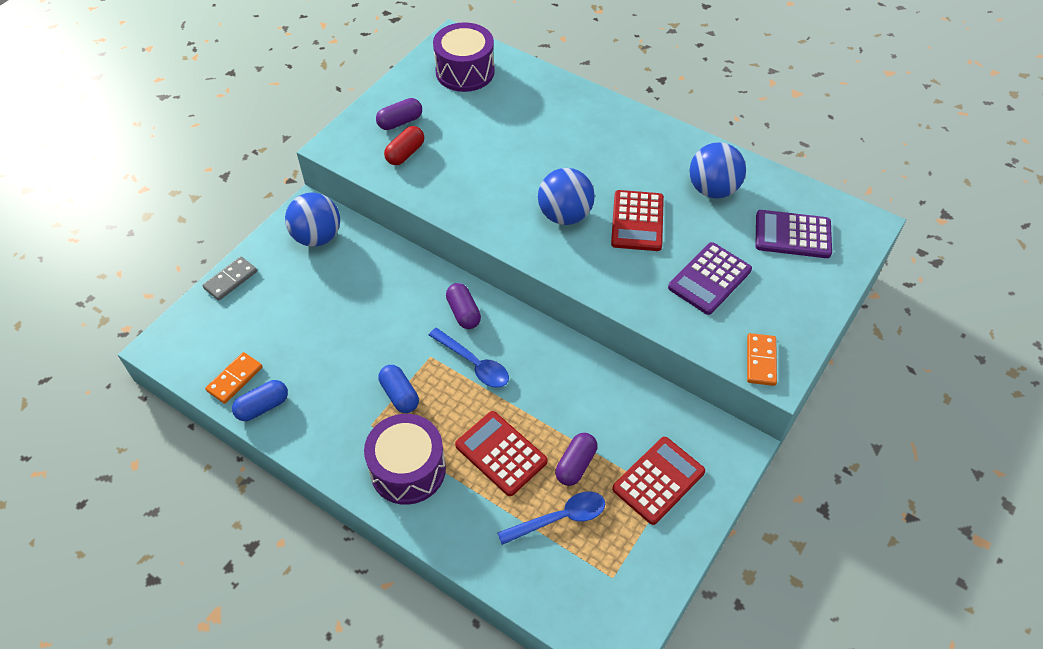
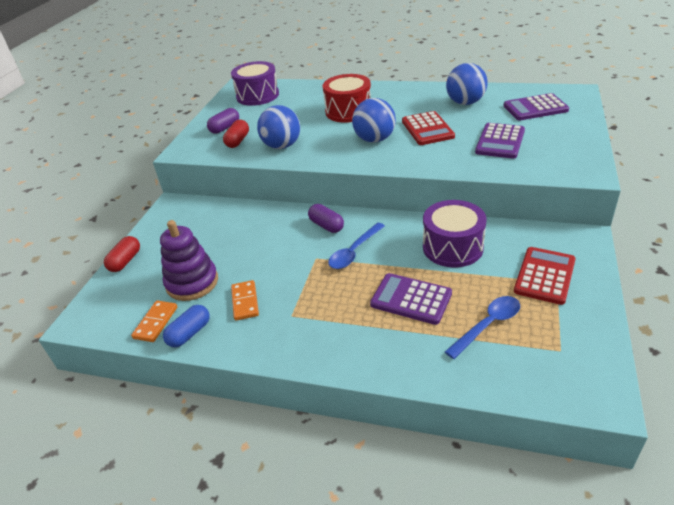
camera: 15 degrees left, 15 degrees down
(230, 280) = (125, 261): grey domino -> red capsule
(288, 339) = (192, 282): none -> purple stacking toy
(317, 237) = (187, 217): blue ball -> blue ball (282, 146)
(400, 395) = (305, 289): blue capsule -> none
(408, 469) = (340, 335): purple drum -> purple drum (452, 247)
(474, 364) = (354, 252): blue spoon -> blue spoon turned 105 degrees clockwise
(501, 453) = (411, 299): red calculator -> purple calculator
(561, 148) = (348, 111): none -> red drum
(575, 465) = (475, 287): purple capsule -> none
(760, 361) = (572, 170): orange domino -> orange domino (245, 302)

